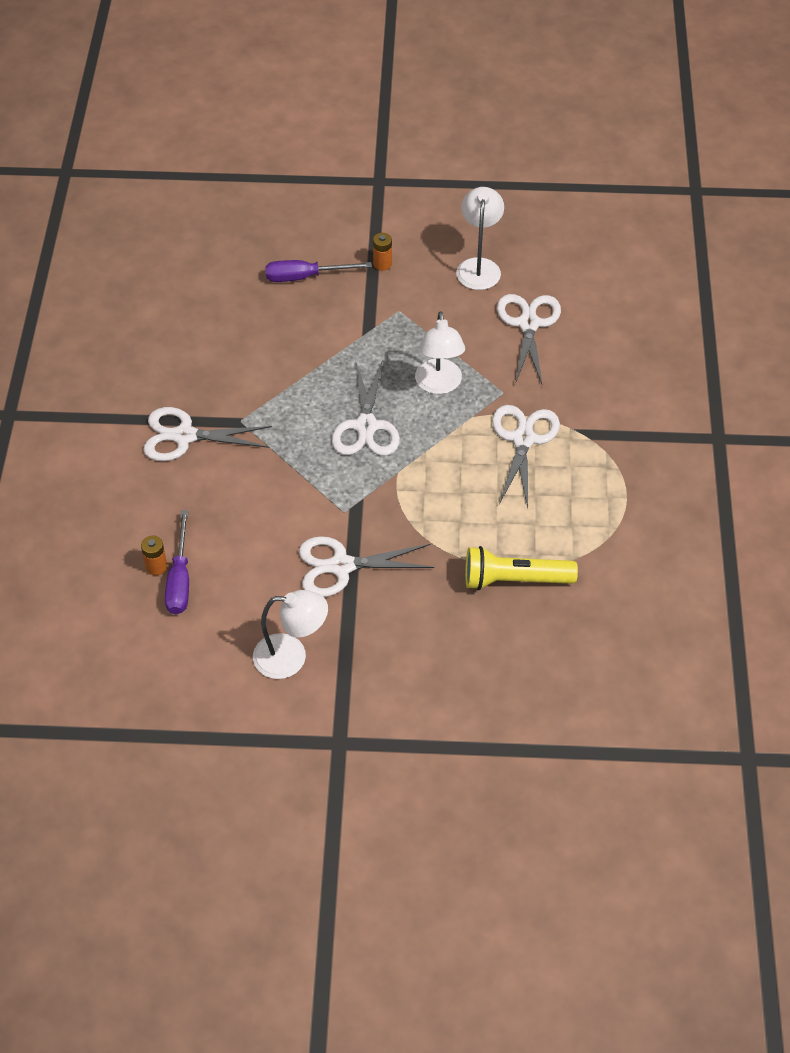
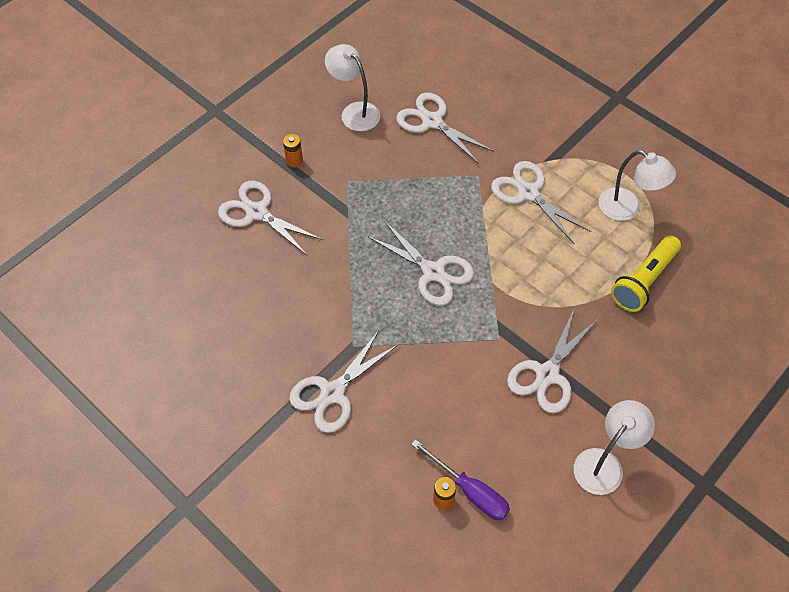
camera: 50 degrees left, 5 degrees up
(305, 277) = (257, 212): purple screwdriver -> white scissors
(439, 385) = (437, 205): white lamp -> white lamp (627, 209)

